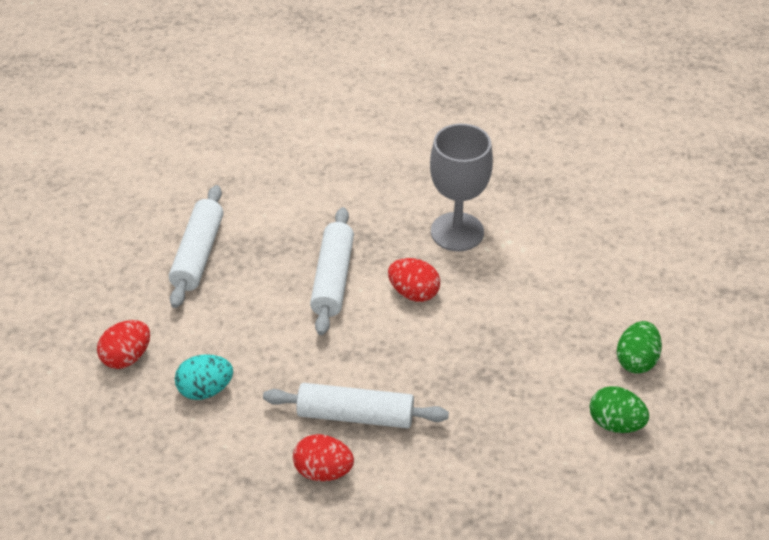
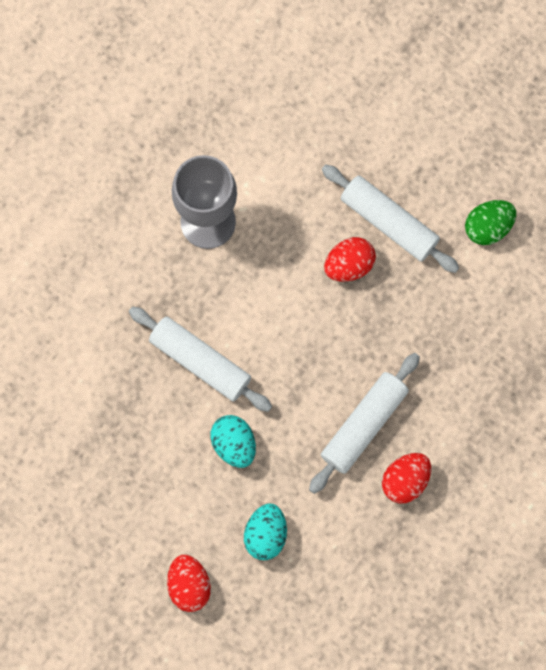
camera: 60 degrees left, 30 degrees up
(198, 254) = (97, 466): white rolling pin -> white rolling pin (388, 223)
(274, 332) = (234, 444): none -> turquoise egg
(413, 293) = (258, 302): red egg -> red egg (349, 265)
(636, 360) = (437, 169): green egg -> none

